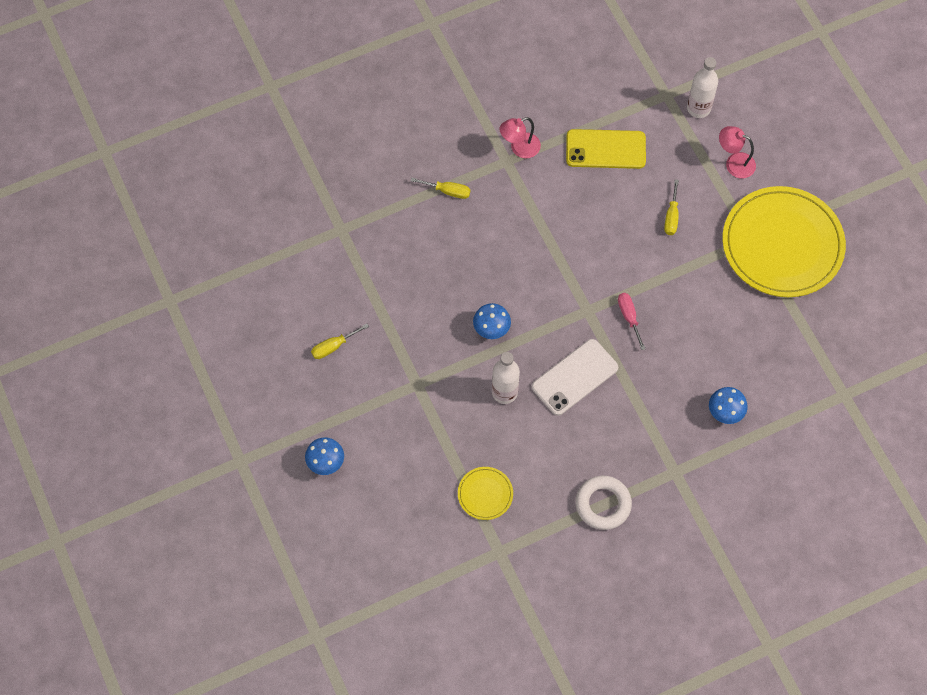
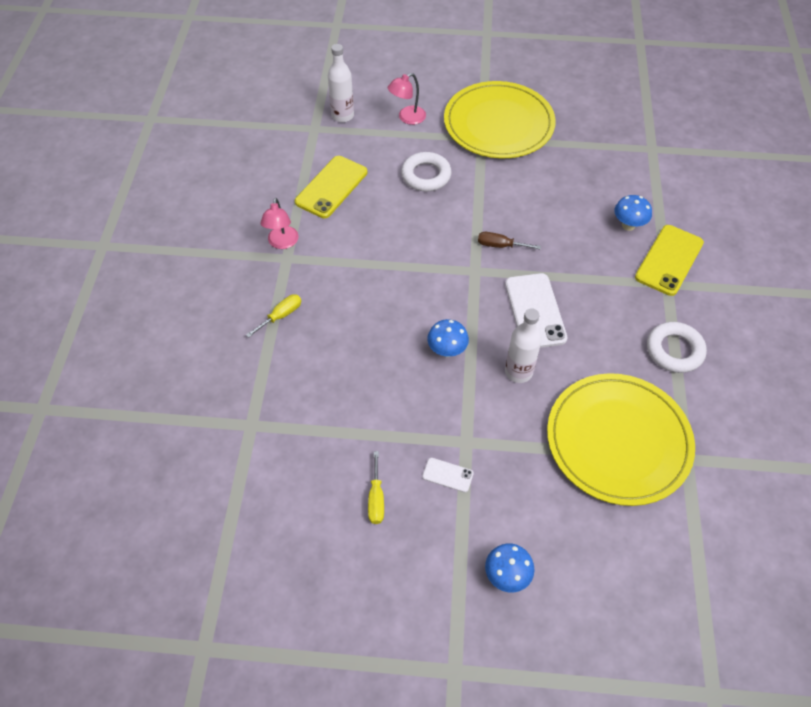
camera: 60 degrees left, 10 degrees down
(381, 385) = (447, 475): none -> white phone
(485, 494) = (618, 440): yellow plate -> yellow plate, size x2.34
(629, 317) = (500, 245): pink screwdriver -> brown screwdriver
(671, 216) = (426, 175): yellow screwdriver -> white ring
(704, 463) = (669, 260): none -> yellow phone

